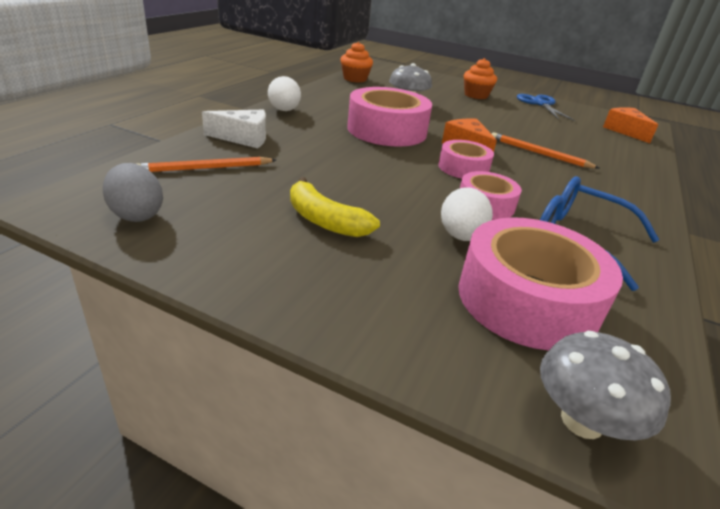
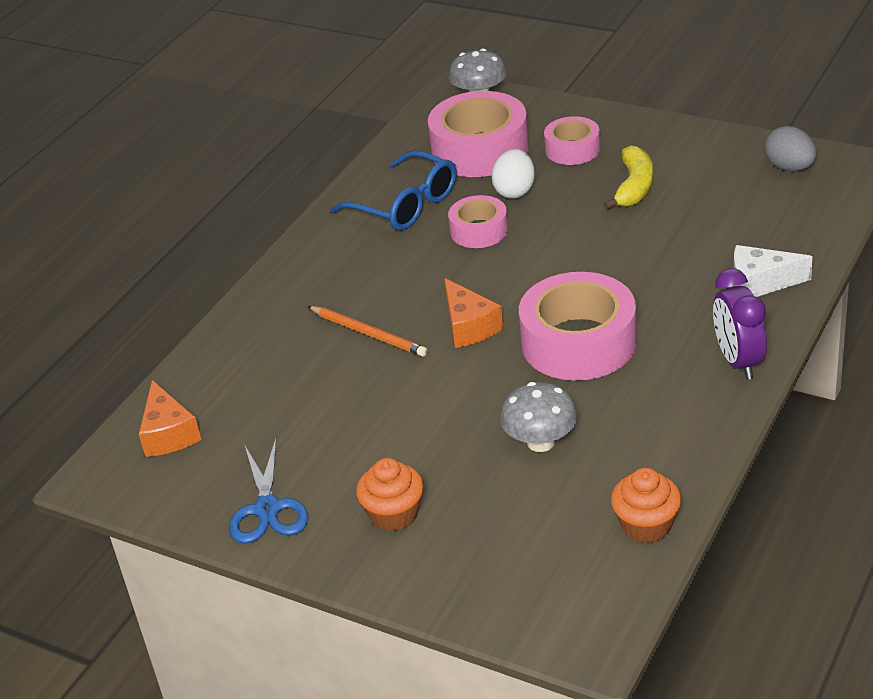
camera: 170 degrees left, 5 degrees up
(205, 168) = (771, 226): orange pencil -> none
(284, 110) = (738, 361): white egg -> purple clock
(325, 221) = (634, 187): yellow banana -> yellow banana turned 60 degrees clockwise
(463, 168) = (486, 282): pink tape -> pink tape (572, 149)

